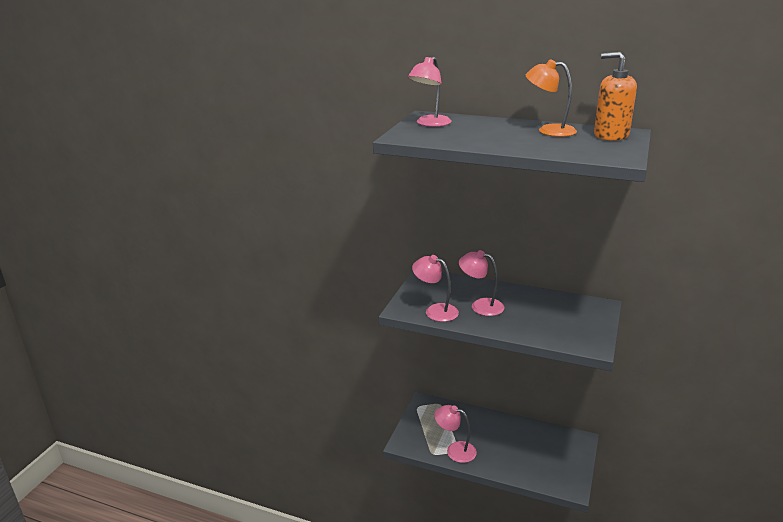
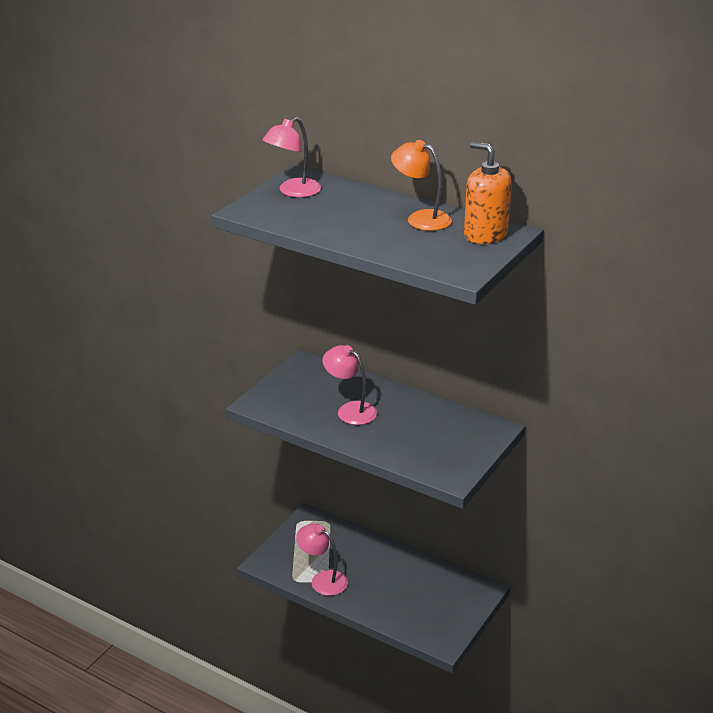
camera: 10 degrees right, 5 degrees up
(435, 311) = (293, 410): pink lamp -> none

